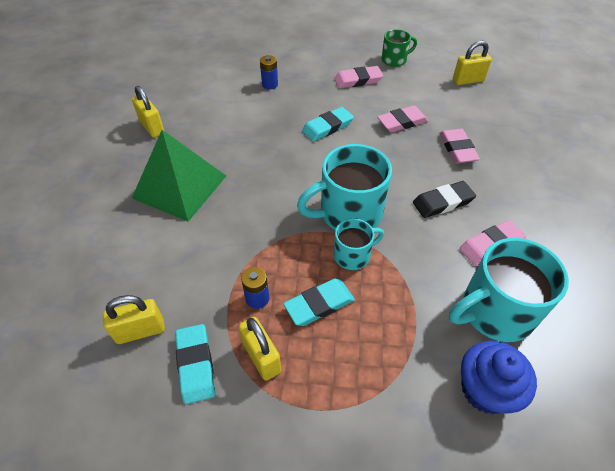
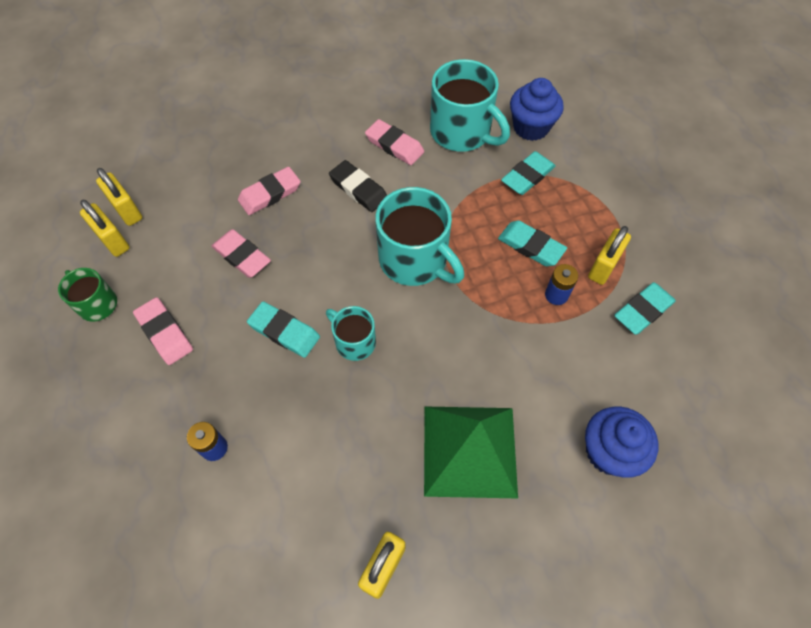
camera: 115 degrees left, 10 degrees up
(112, 264) = (609, 451): none -> blue cupcake
(140, 331) = (649, 372): yellow padlock -> yellow padlock (113, 240)
(353, 255) = (464, 239): turquoise mug -> turquoise mug (354, 342)
(408, 346) = (527, 176): none -> turquoise eraser

